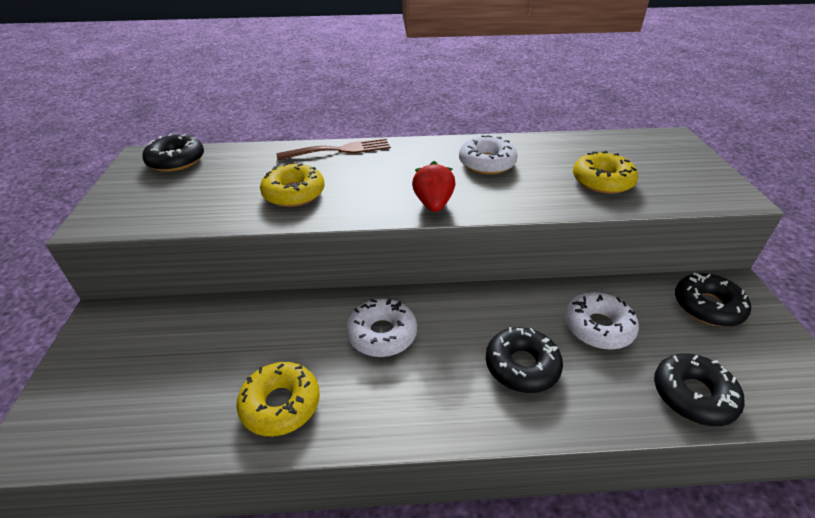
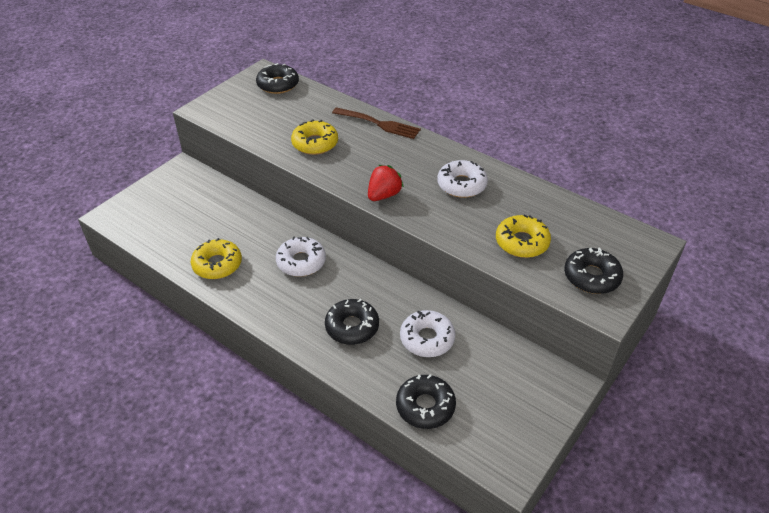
camera: 40 degrees right, 5 degrees up
(707, 306) = (521, 377): black donut -> black donut (591, 277)

